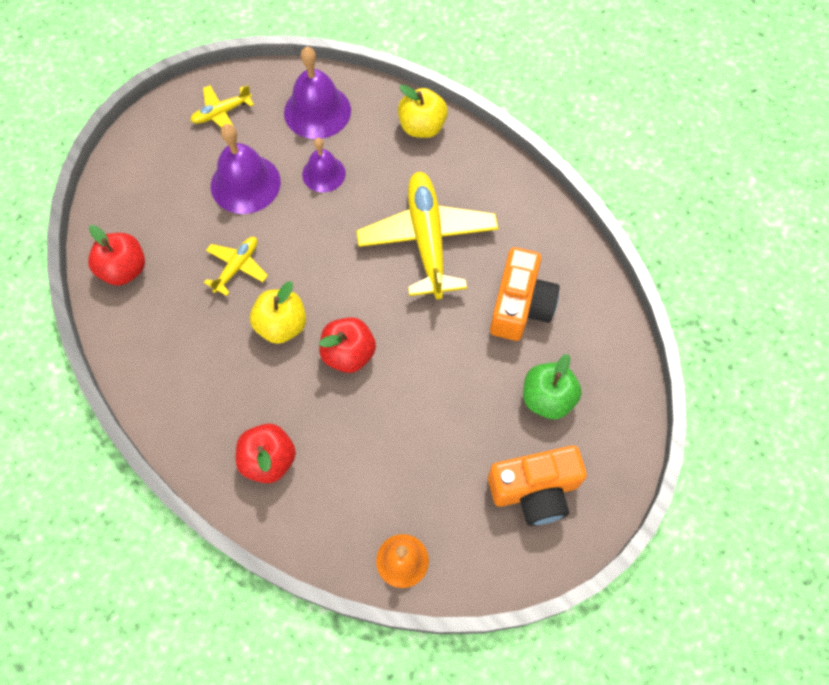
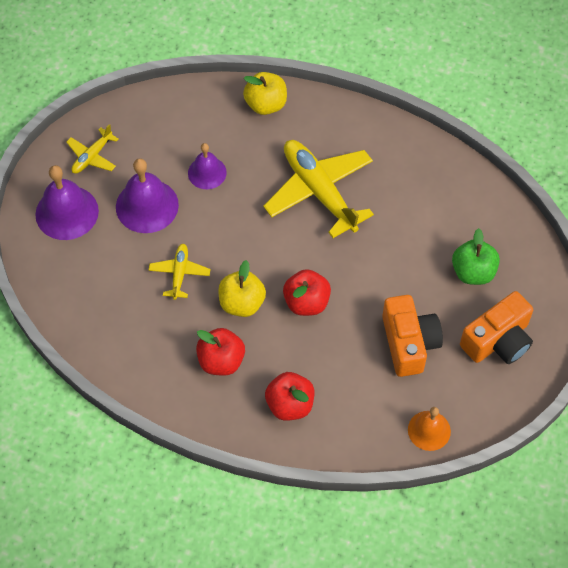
camera: 25 degrees left, 5 degrees down
(124, 269) = (87, 313): red apple -> red apple (221, 361)
(317, 111) = (172, 124): purple bell -> purple bell (67, 212)
(520, 306) = (417, 213): orange camera -> orange camera (409, 343)

